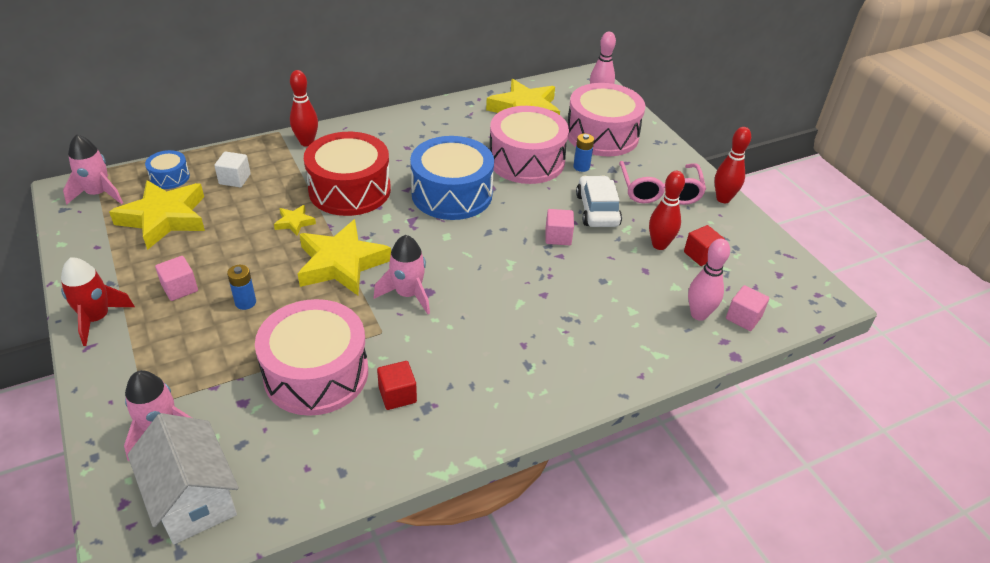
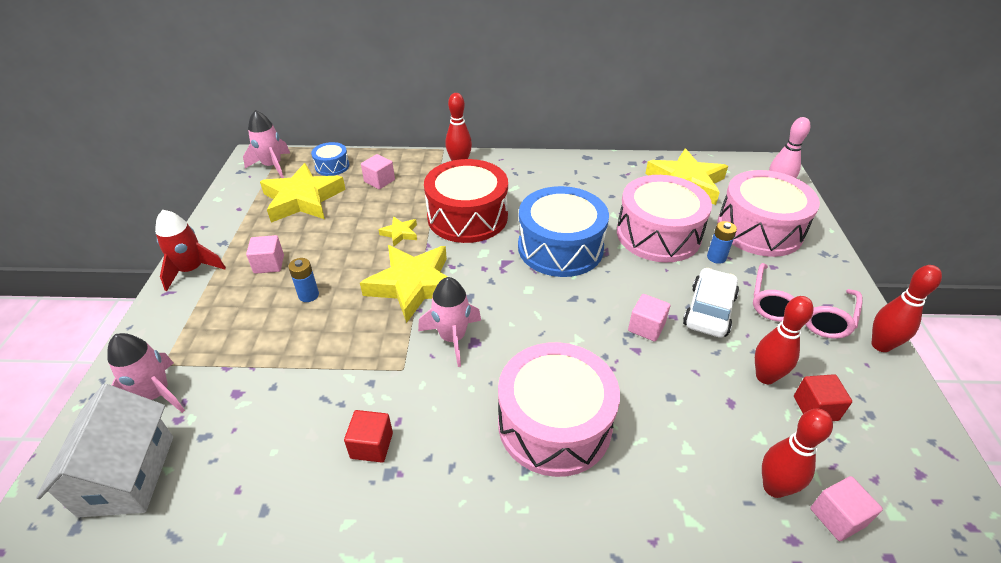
camera: 30 degrees right, 0 degrees up
(235, 179) = (379, 181): white cube -> pink cube
(316, 373) = (316, 389): pink drum -> pink drum (554, 424)
(698, 314) = (774, 487): pink bowling pin -> red bowling pin

